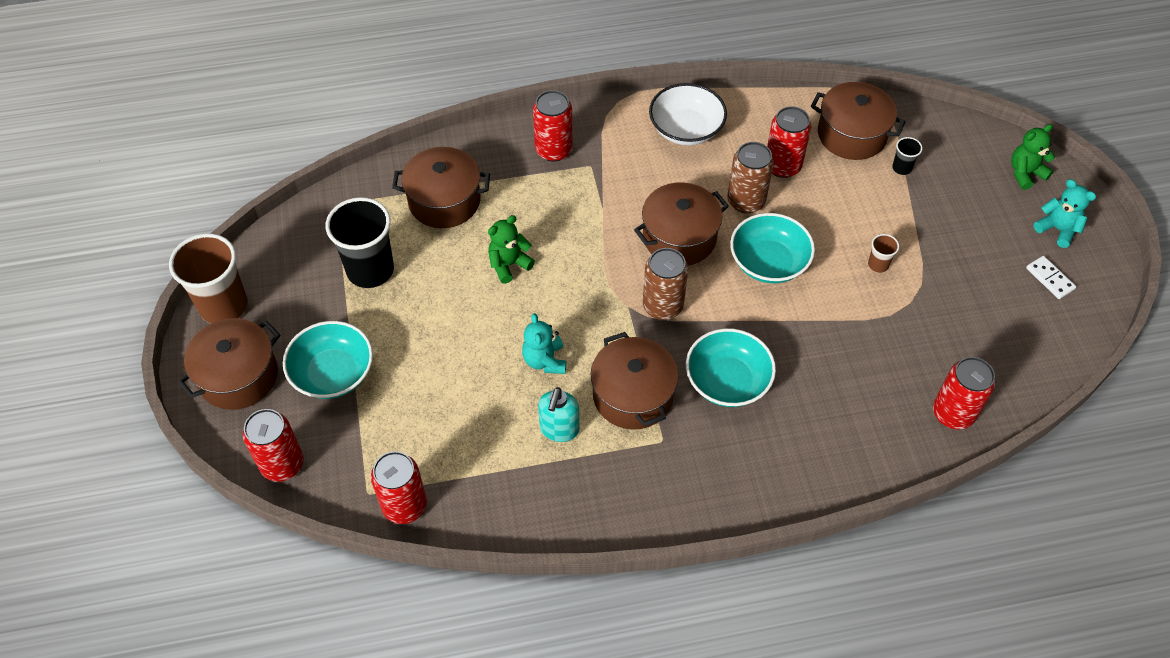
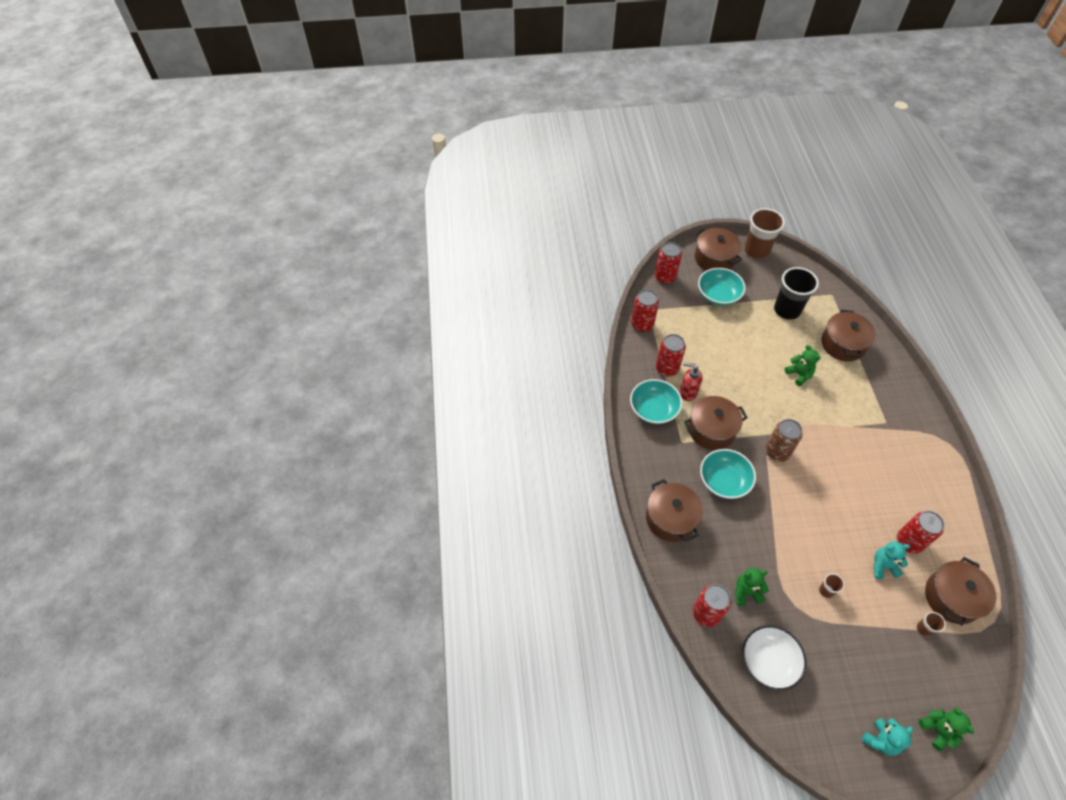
camera: 95 degrees right, 0 degrees up
(545, 360) = (732, 388): turquoise teddy bear -> turquoise teddy bear (883, 566)
(553, 150) = (895, 402): red can -> red can (667, 368)
(559, 429) = (687, 392): turquoise soap dispenser -> red soap dispenser
(679, 237) = (833, 467): brown pot -> brown pot (671, 518)
(686, 129) = (932, 483): white bowl -> white bowl (768, 662)
(746, 201) = (871, 512): brown can -> none
(768, 262) = (819, 519): turquoise bowl -> turquoise bowl (653, 409)
(902, 168) = (924, 629): black cup -> brown cup
(906, 360) = (746, 592): none -> green teddy bear
(1050, 279) = (829, 718): white domino -> none

